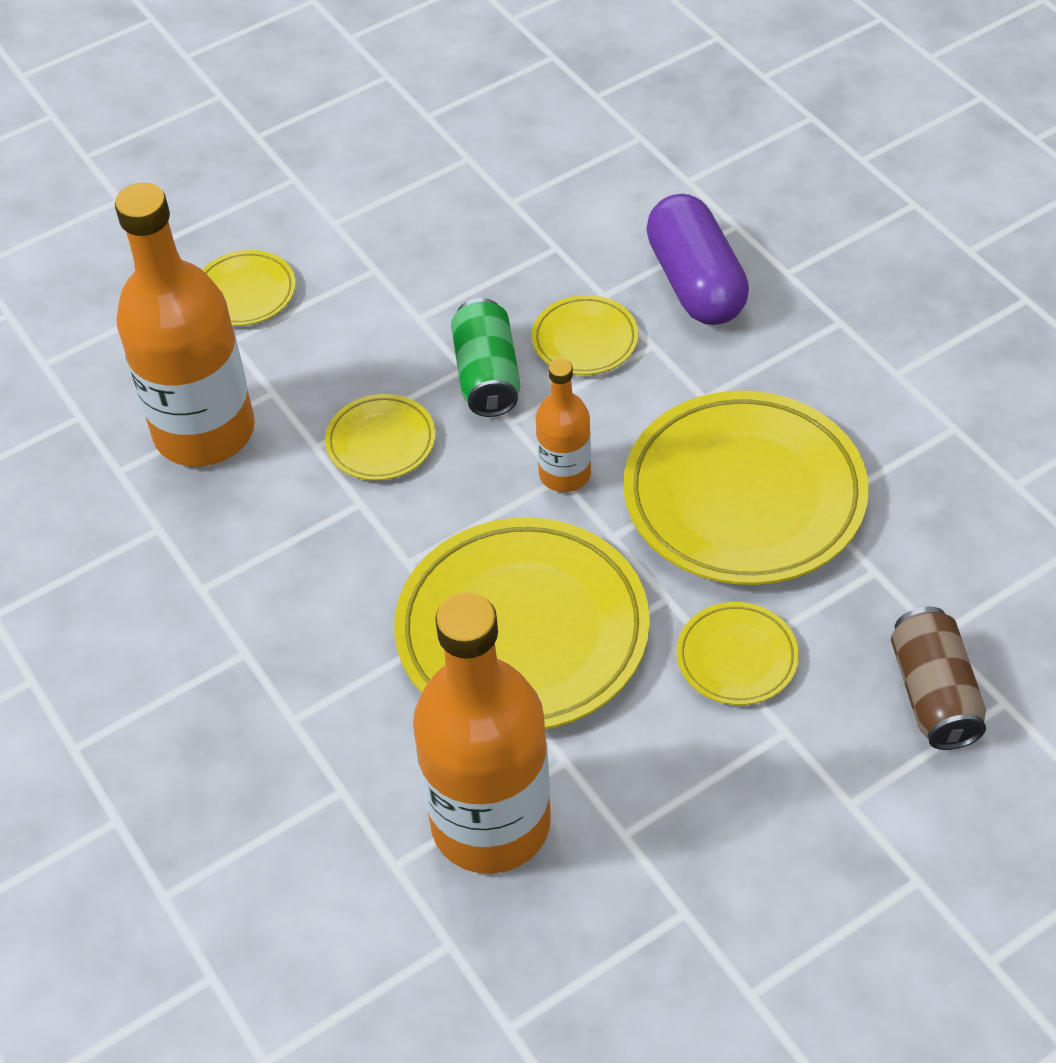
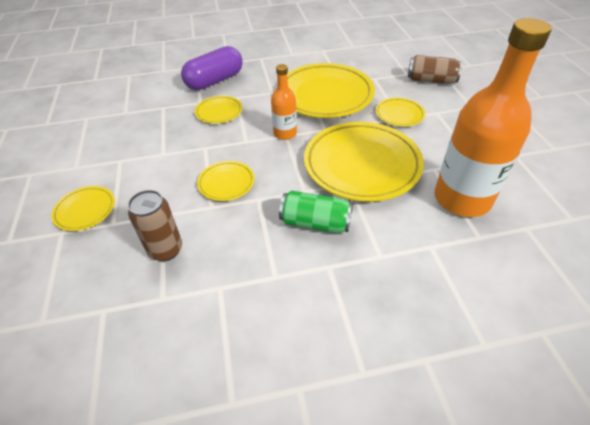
camera: 70 degrees left, 5 degrees down
(204, 431) = (166, 250): orange bottle -> brown can
(487, 375) = (215, 142): green can -> green can (315, 223)
(695, 283) = (215, 81): purple capsule -> purple capsule turned 45 degrees counterclockwise

